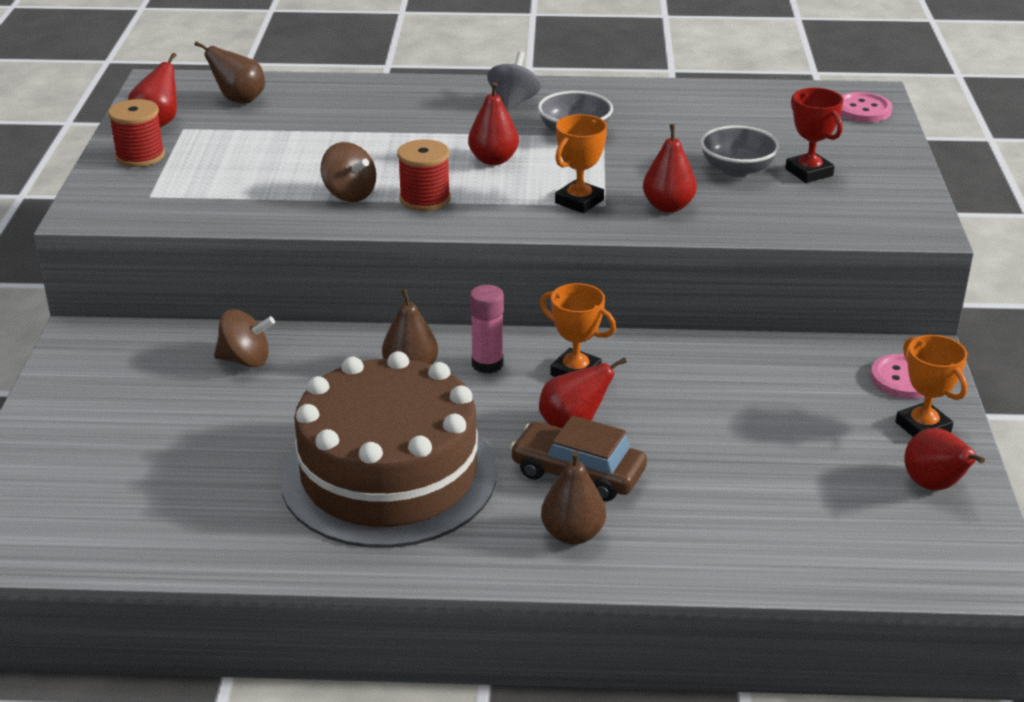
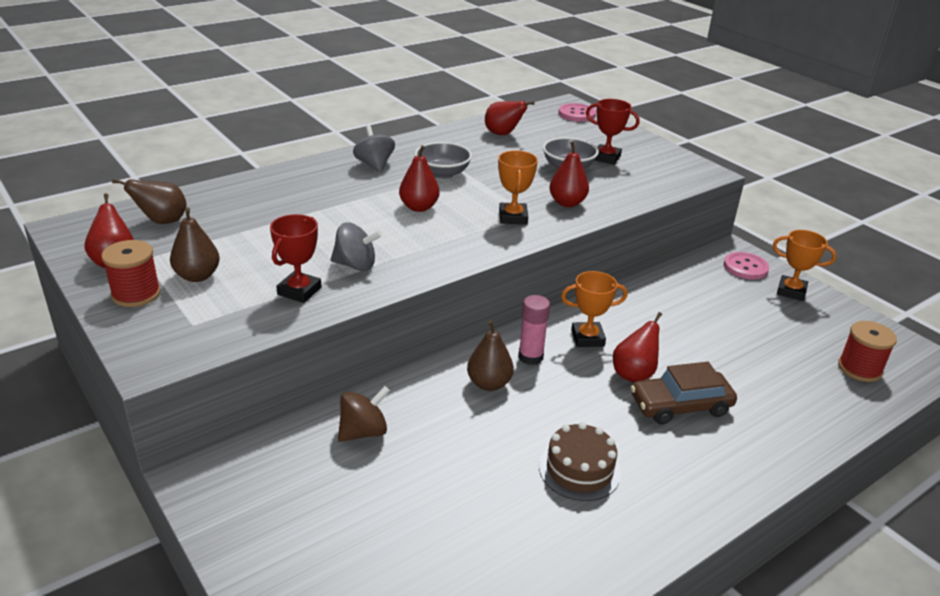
camera: 40 degrees left, 0 degrees up
(268, 199) = (299, 291): none -> red trophy
(349, 194) = (355, 265): brown spinning top -> grey spinning top
(389, 475) = (579, 469): brown cake -> brown cake, size x0.45
(425, 199) = (414, 250): red spool -> red spool (859, 368)
(572, 534) = (734, 449): brown pear -> brown pear (197, 276)
(934, 486) = (841, 322): red pear -> red pear (503, 134)

